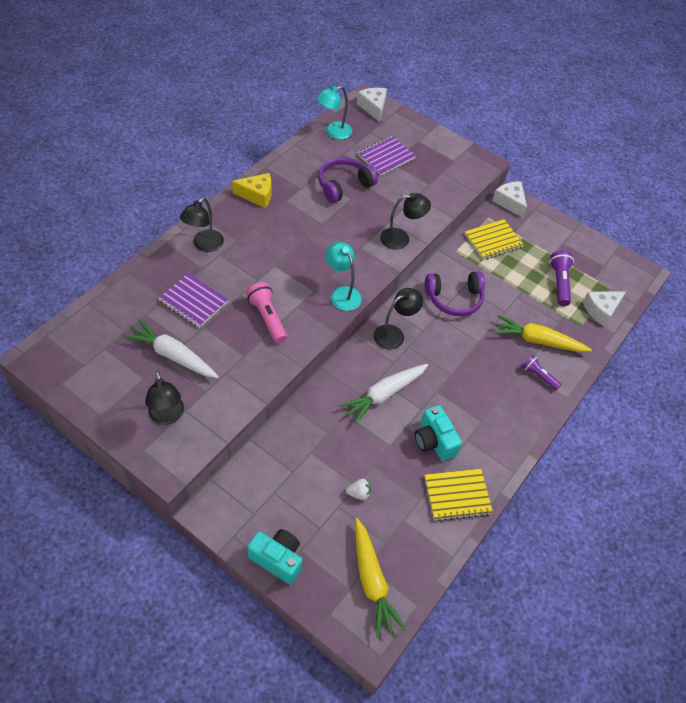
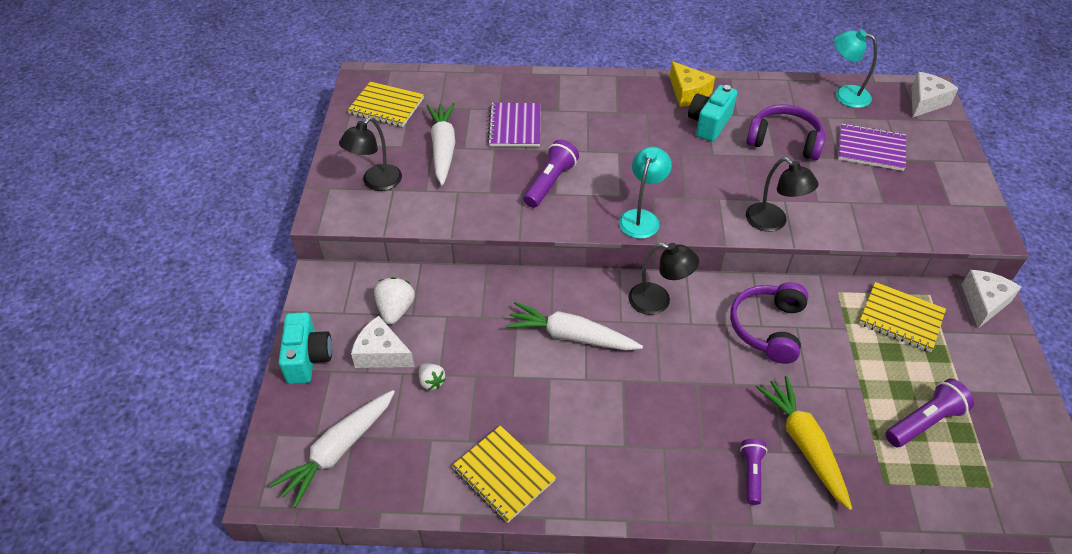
camera: 60 degrees right, 5 degrees down
(87, 362) = (386, 106): none -> yellow notebook
(204, 245) = (585, 96): black lamp -> none
(267, 318) = (550, 182): pink flashlight -> purple flashlight
(279, 479) = (395, 310): none -> white strawberry
(372, 581) = (338, 451): yellow carrot -> white carrot
(434, 441) = (554, 414): turquoise camera -> turquoise camera (709, 124)
(454, 299) = (768, 328): purple headphones -> purple headphones turned 60 degrees clockwise
(601, 310) = (939, 494): white cheese -> white cheese (381, 353)

